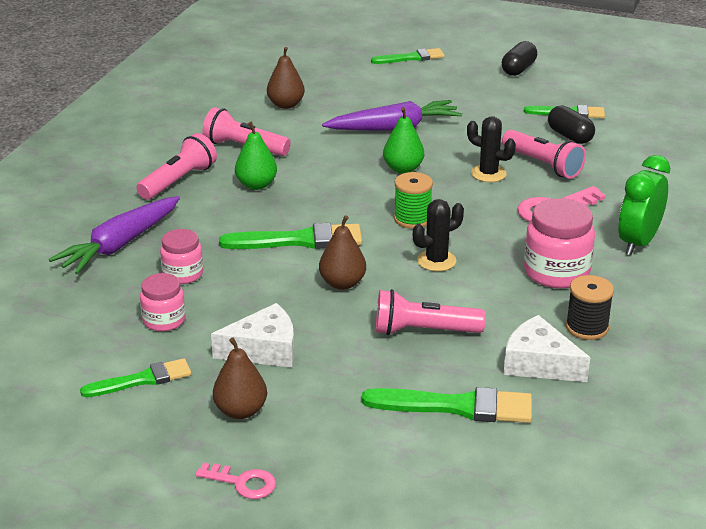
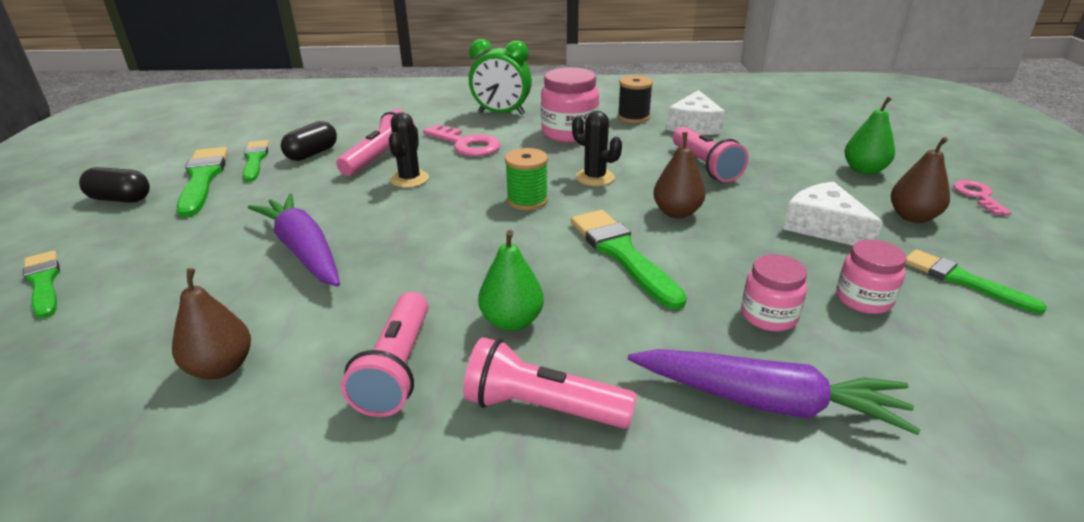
camera: 110 degrees left, 0 degrees up
(403, 169) = (417, 225): green pear -> green pear (864, 170)
(456, 406) = (777, 142): green brush -> green brush (203, 179)

